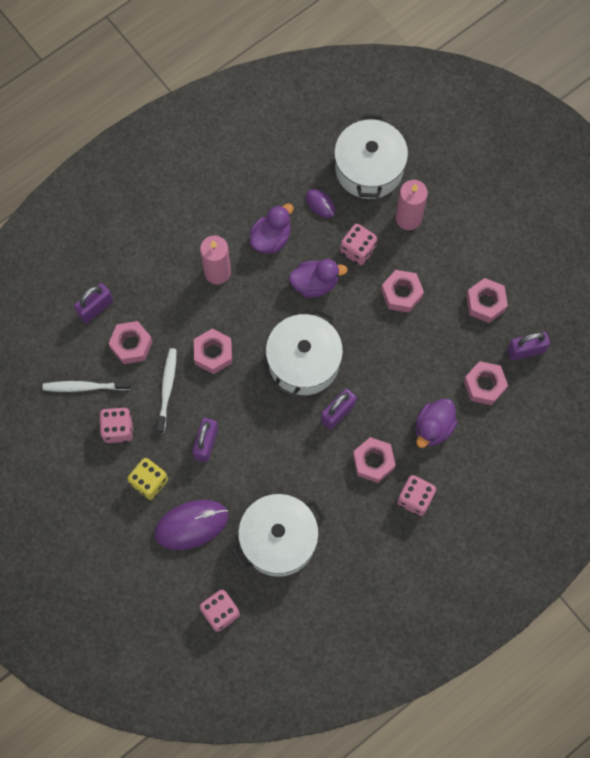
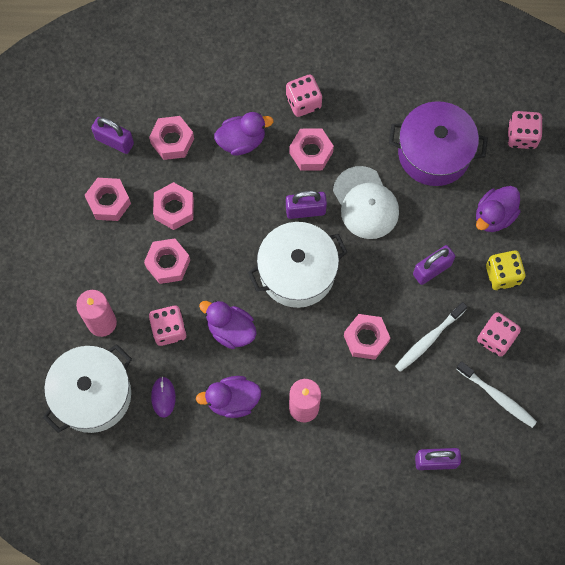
camera: 140 degrees left, 0 degrees up
(131, 345) = (429, 402): pink nut -> pink nut (174, 209)
(191, 525) = (494, 216): purple mouse -> purple duck
(278, 540) = (434, 153): white pot -> purple pot
(298, 455) = (365, 203): none -> white cap

